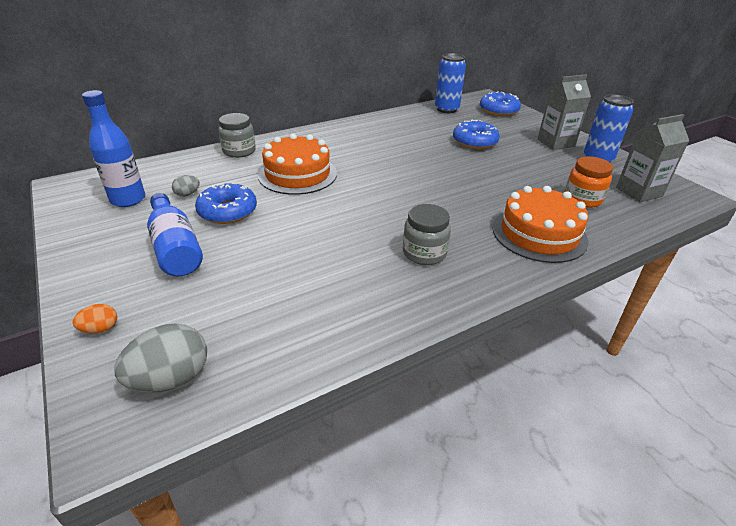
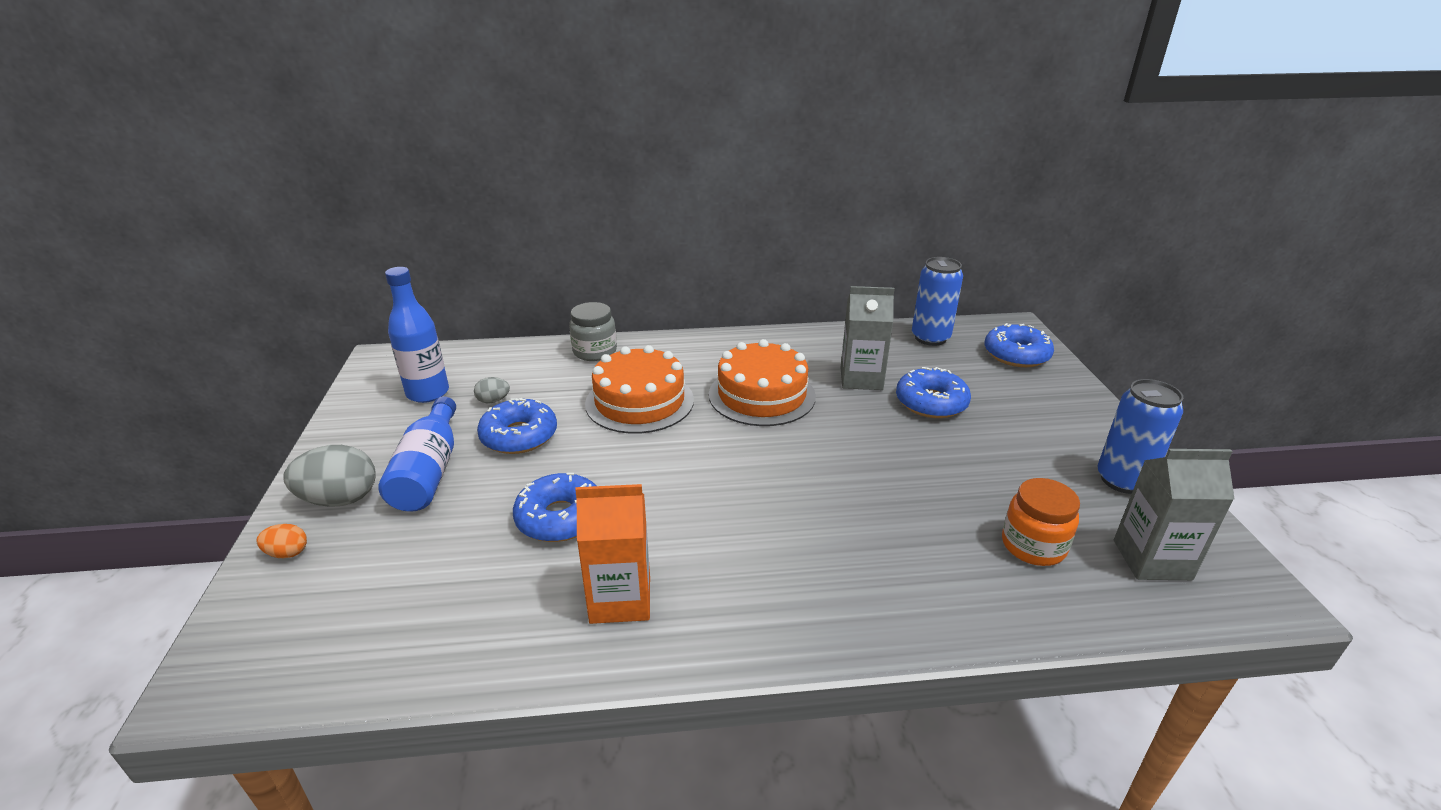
camera: 25 degrees right, 5 degrees down
(171, 379) = (305, 640): grey egg -> grey egg (340, 499)
(302, 252) = (560, 518): none -> blue donut
(383, 286) = (620, 599): none -> orange carton
(424, 253) = (712, 566): grey jar -> none
(539, 234) = (907, 586): orange cake -> orange cake (762, 395)
(555, 143) = (1070, 433): grey carton -> grey carton (861, 379)

